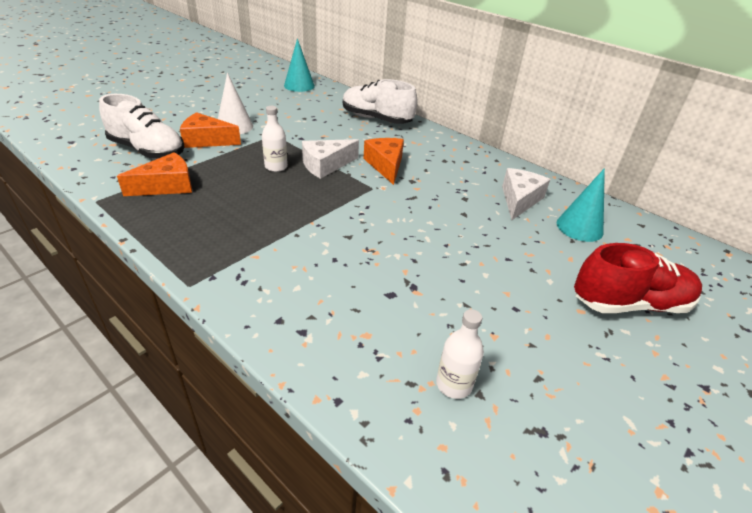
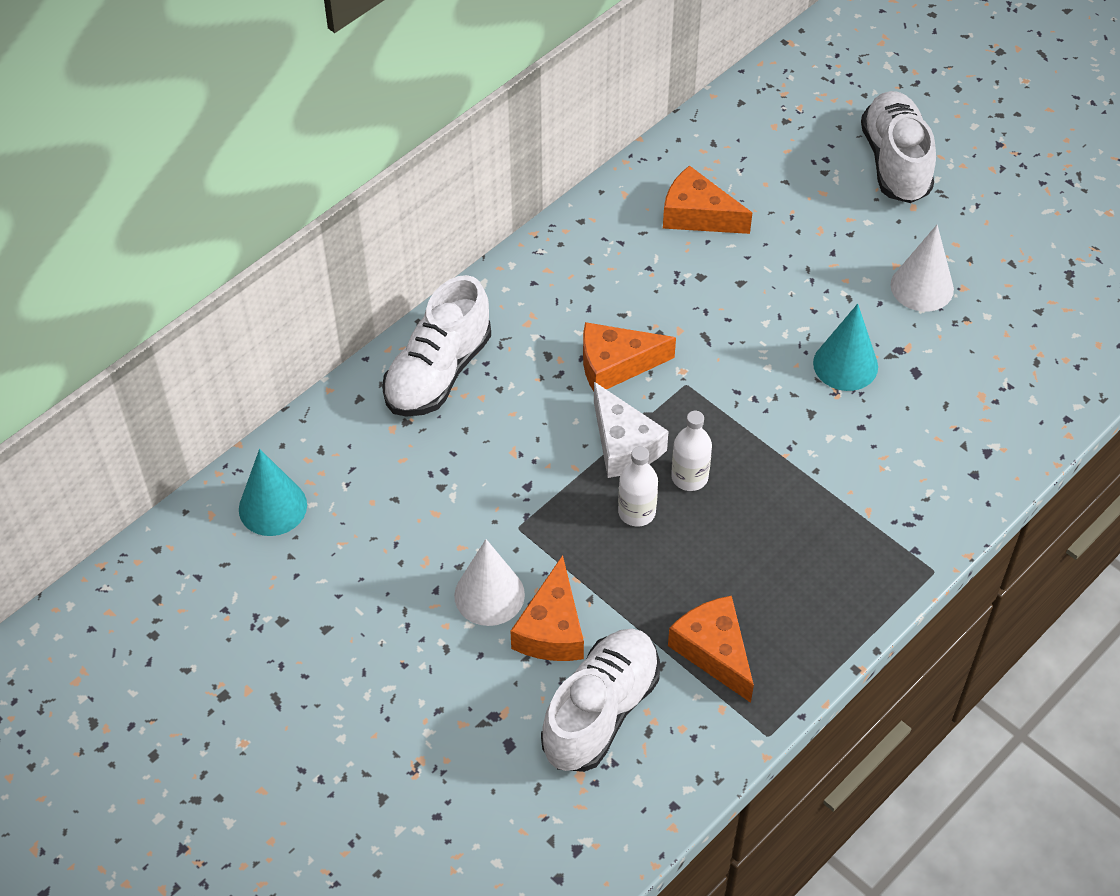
camera: 85 degrees left, 15 degrees up
(454, 384) = (1032, 328): white bottle -> white bottle (689, 477)
(486, 307) = (922, 287): none -> white cone
(519, 200) = (697, 215): white cheese -> orange cheese
(579, 227) = (756, 166): turquoise cone -> turquoise cone (845, 364)
(629, 303) = (895, 162): red shoe -> white shoe

